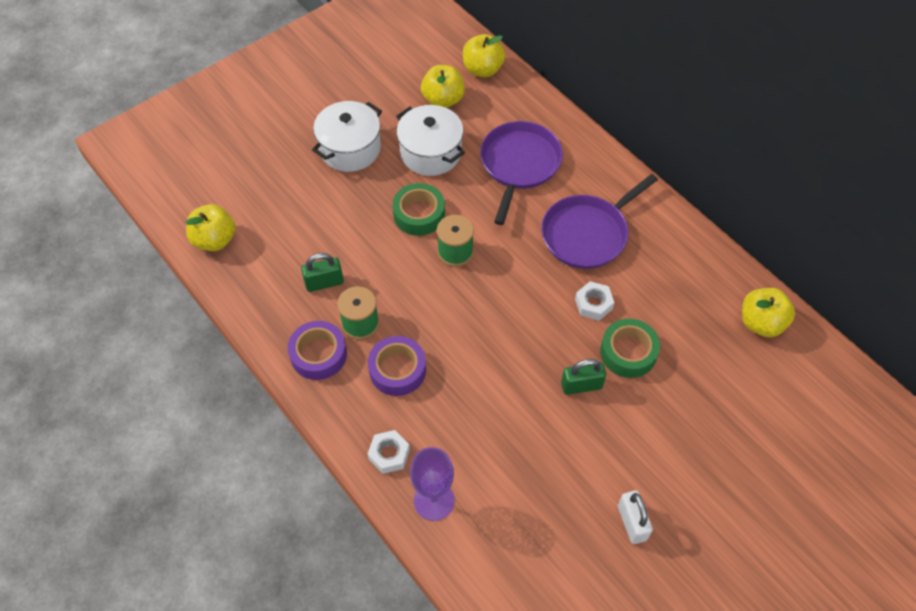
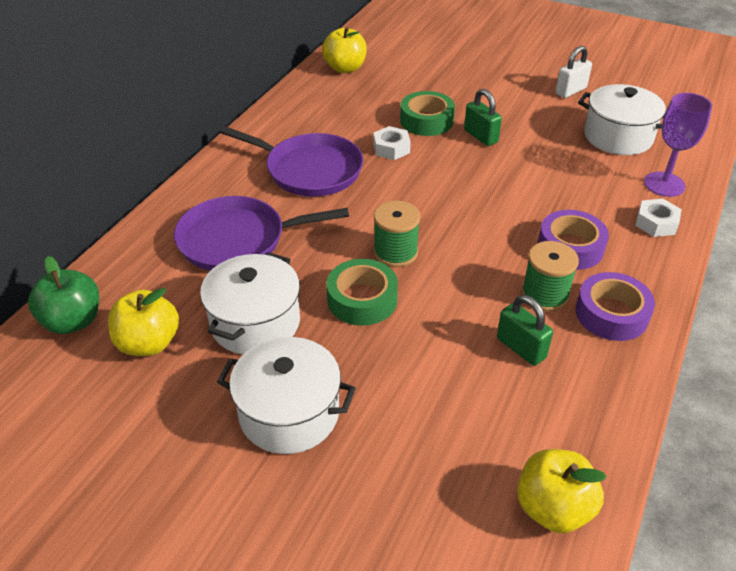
camera: 115 degrees left, 15 degrees down
(483, 69) = (73, 321): yellow apple -> green apple
(525, 512) = (618, 137): none -> white pot

